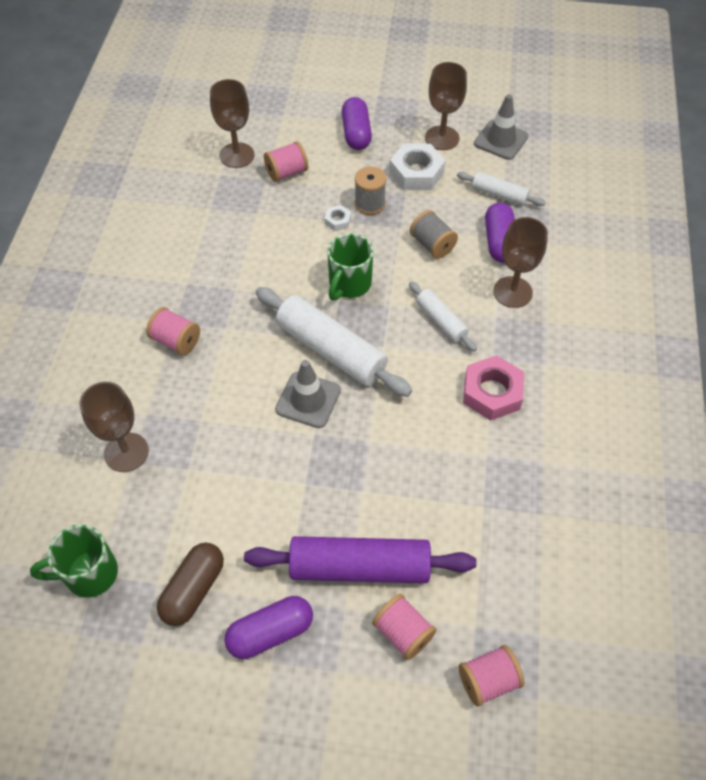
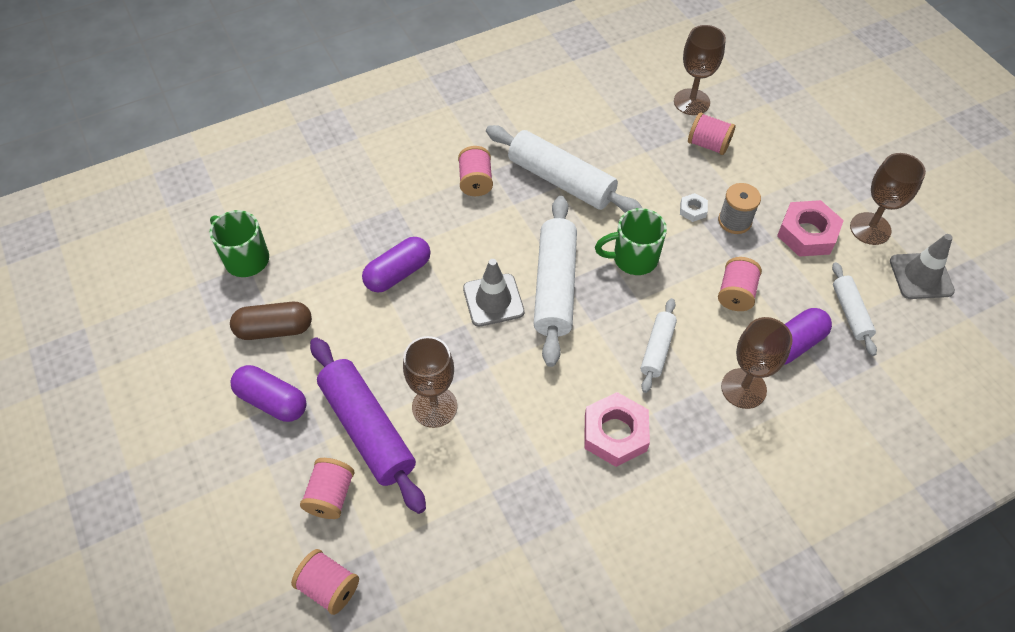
camera: 55 degrees right, 0 degrees up
(126, 452) = (356, 216): brown goblet -> brown goblet (434, 407)
(232, 283) = (561, 181): none -> white rolling pin
(356, 133) = (804, 164): purple capsule -> purple capsule (398, 273)
(416, 172) = (807, 233): white nut -> pink nut
(432, 245) = (736, 294): grey spool -> pink spool

